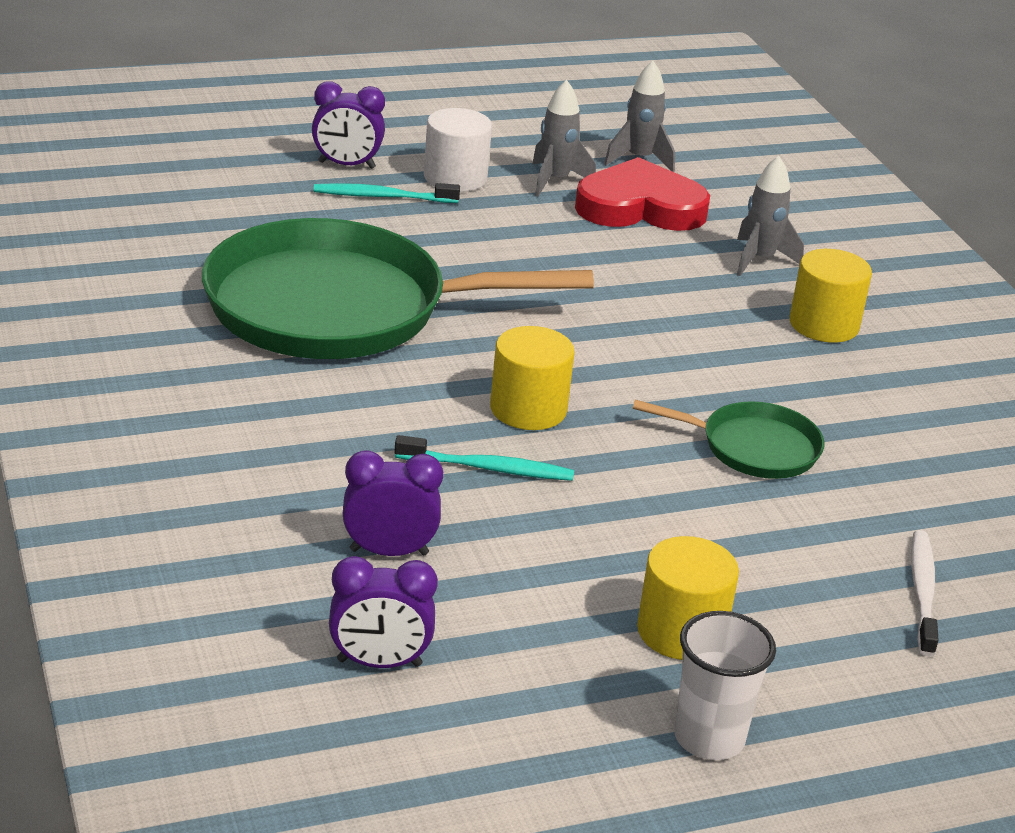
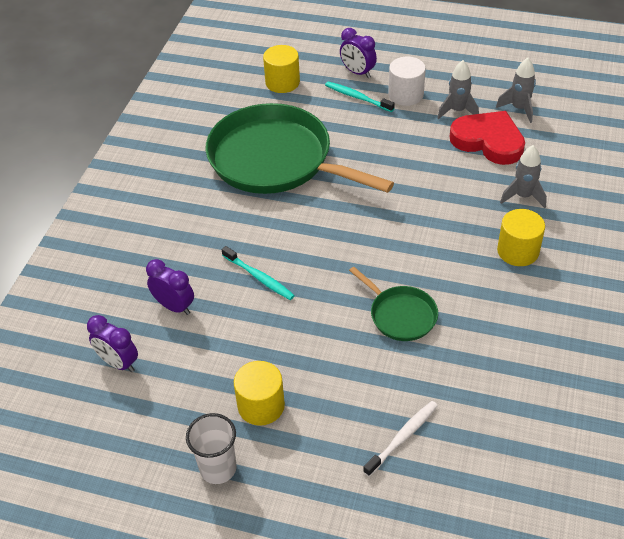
camera: 40 degrees right, 15 degrees up
(528, 409) = (309, 250): yellow cylinder -> yellow cylinder (282, 82)

